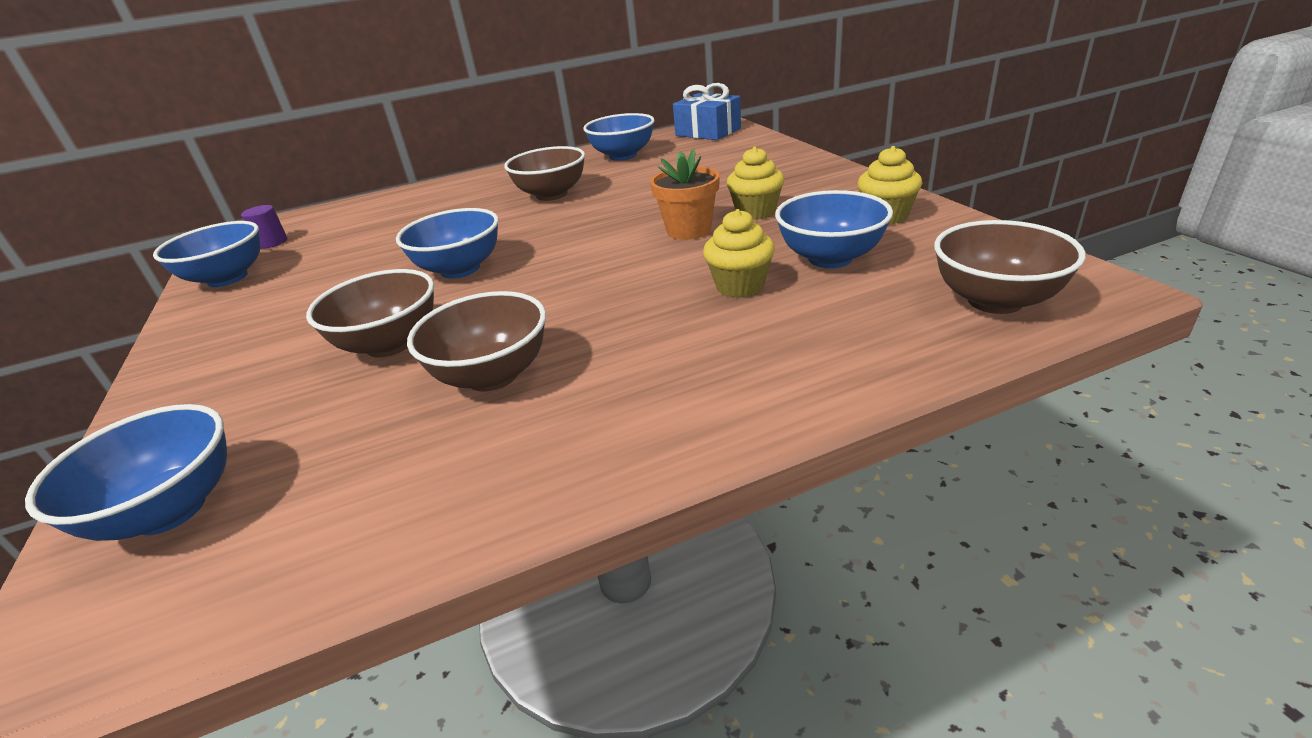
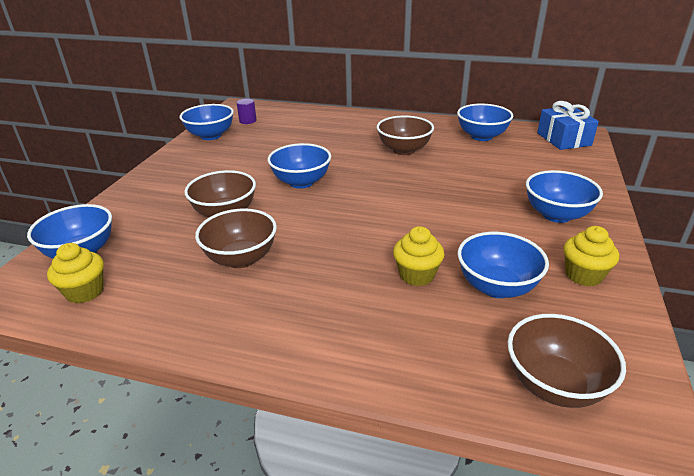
camera: 35 degrees right, 0 degrees up
(688, 230) = (443, 217): orange flower pot -> none
(755, 212) = (501, 225): yellow cupcake -> yellow cupcake (85, 292)
(792, 185) = (556, 215): none -> blue bowl

